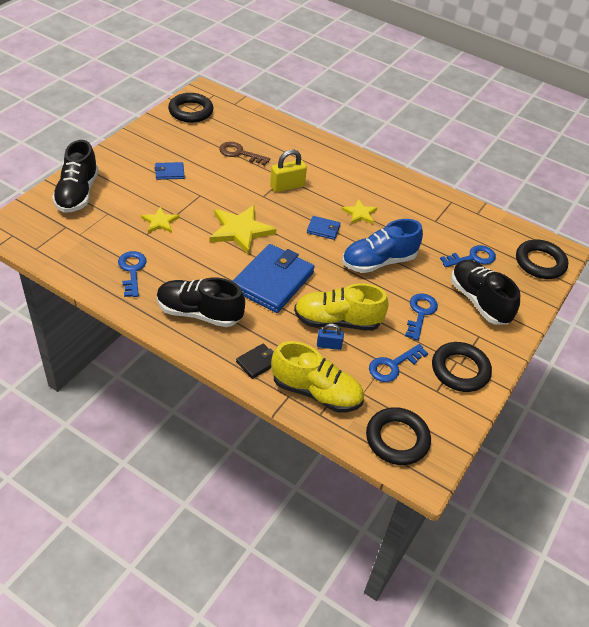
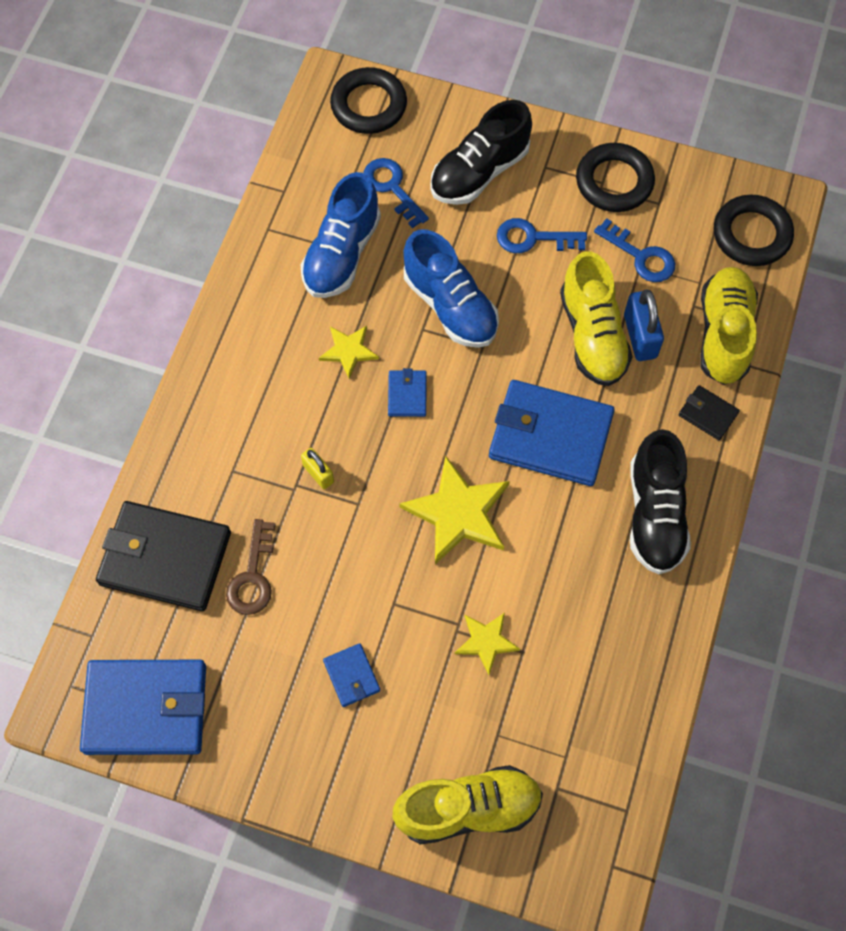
camera: 100 degrees left, 20 degrees up
(77, 193) = (468, 809): black shoe -> yellow shoe
(132, 271) = (612, 639): blue key -> none
(191, 111) = (146, 708): black ring -> blue wallet
(262, 130) = (165, 558): none -> black wallet
(287, 186) = (318, 474): yellow padlock -> yellow padlock, size x0.61
(329, 345) = (640, 336): blue padlock -> blue padlock, size x1.64
(427, 226) = (342, 254): none -> blue shoe

